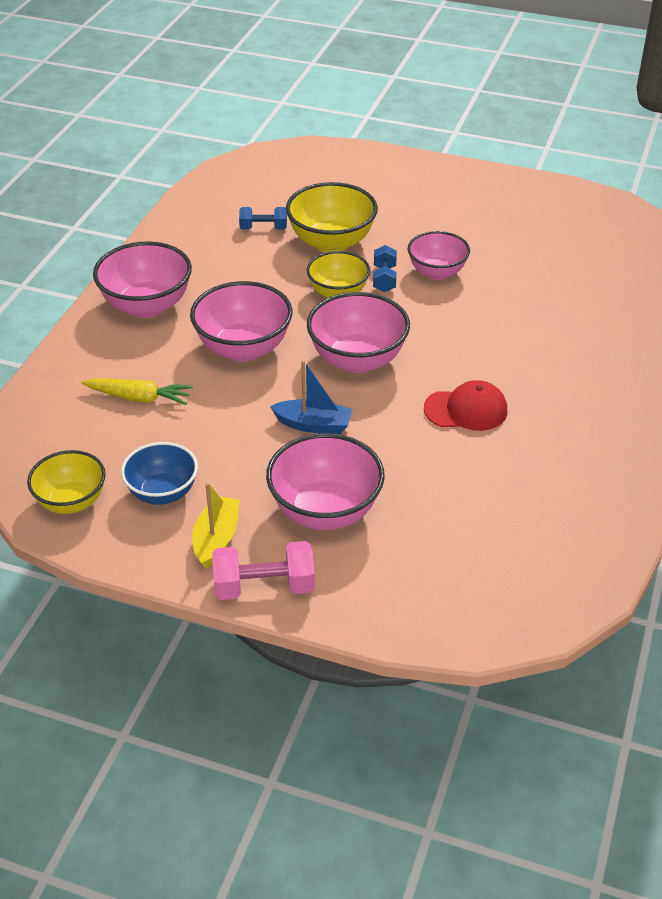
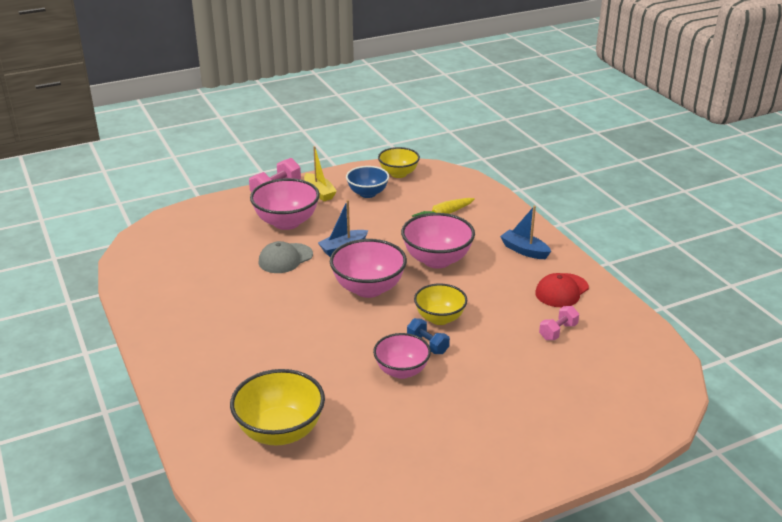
camera: 135 degrees right, 10 degrees down
(147, 306) = (524, 250): pink bowl -> blue boat
(263, 228) = (558, 331): blue dumbbell -> pink dumbbell
(331, 242) = (501, 349): yellow bowl -> yellow bowl (280, 431)
(394, 453) = (285, 258): none -> grey cap
(466, 410) = (272, 297): red cap -> red cap (561, 290)

